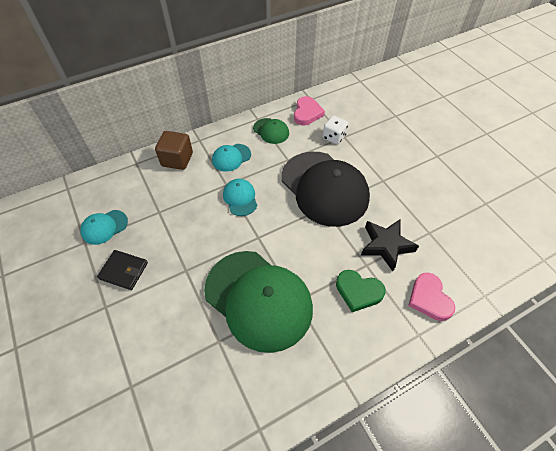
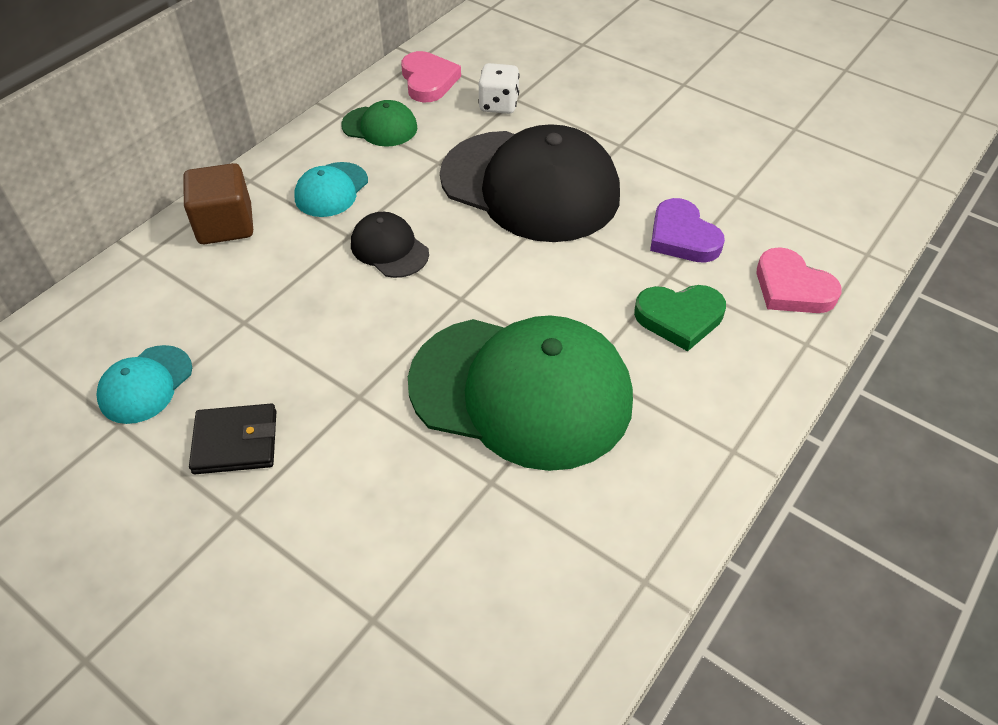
camera: 25 degrees left, 5 degrees down
(240, 198) = (389, 248): turquoise cap -> black cap
(386, 245) = (682, 237): black star -> purple heart

